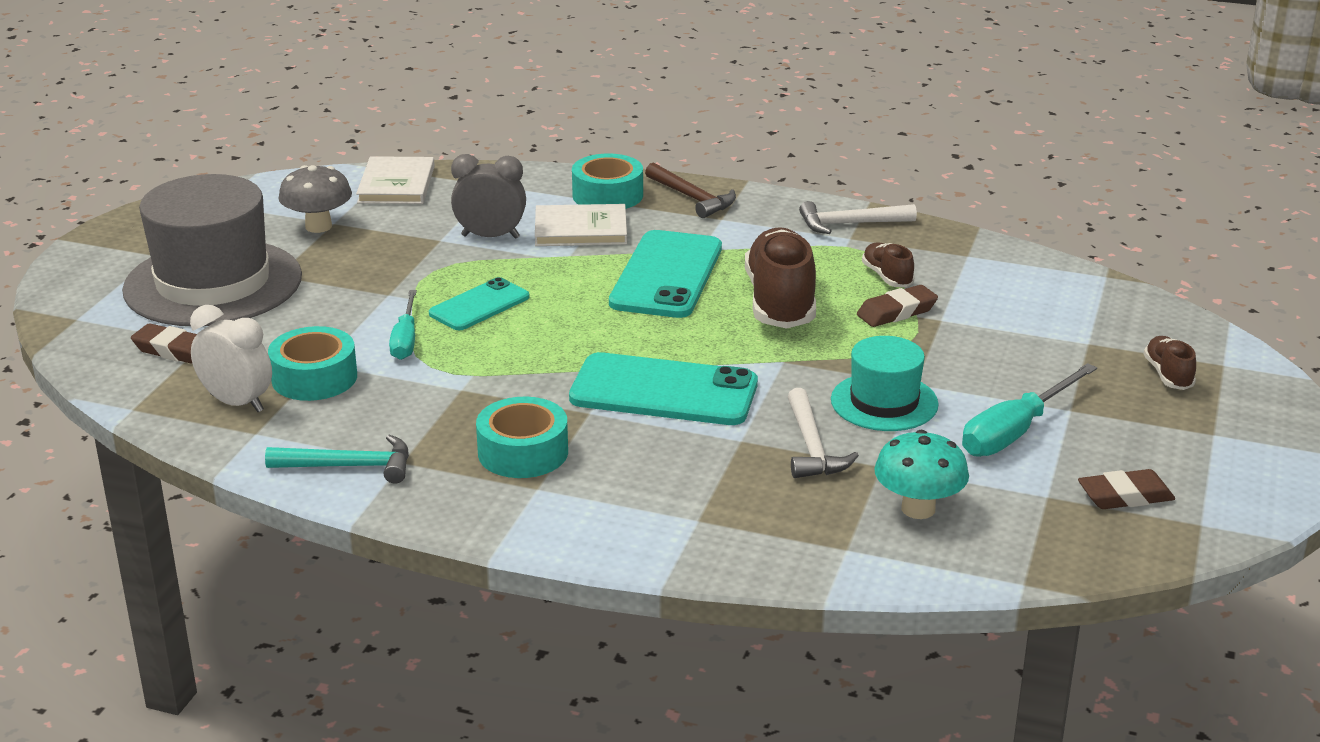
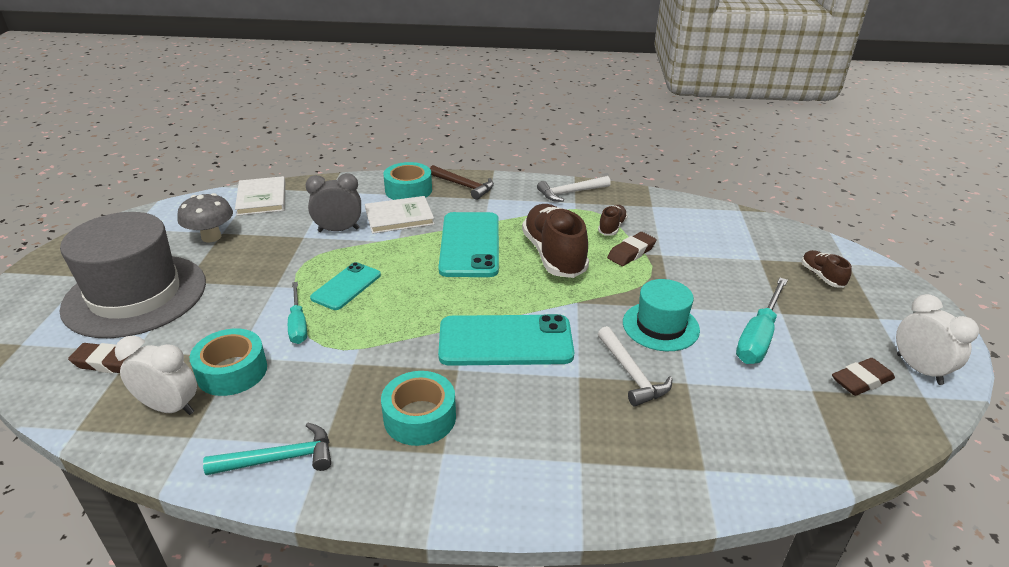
camera: 15 degrees left, 5 degrees up
(887, 277) = (612, 227): brown shoe -> brown shoe turned 60 degrees clockwise
(918, 509) = (734, 419): turquoise mushroom -> none
(1220, 496) = (919, 369): none -> white clock

